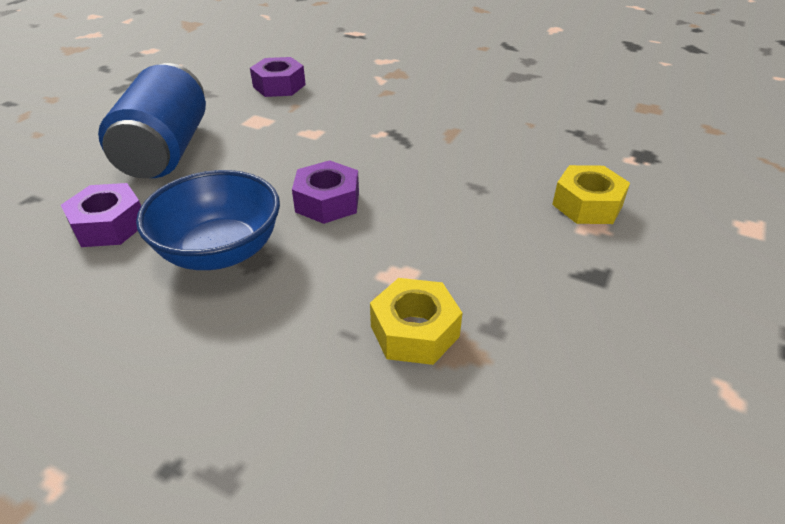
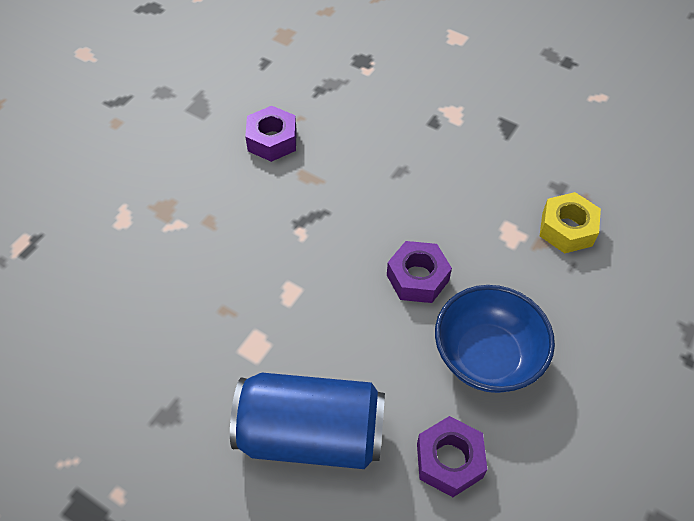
camera: 85 degrees left, 15 degrees up
(279, 86) = (167, 328): purple nut -> purple nut (272, 140)
(587, 205) = (428, 110): yellow nut -> none

